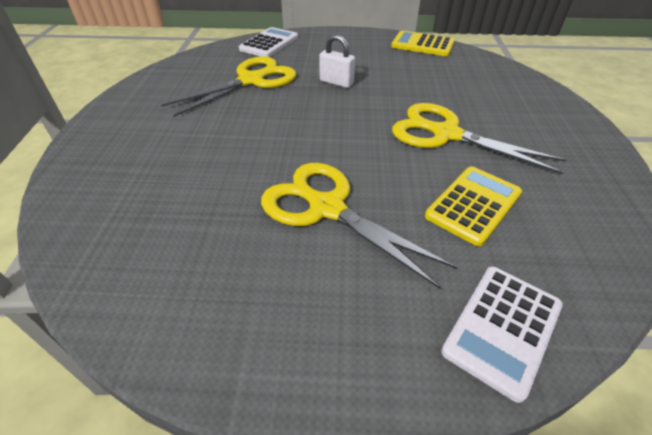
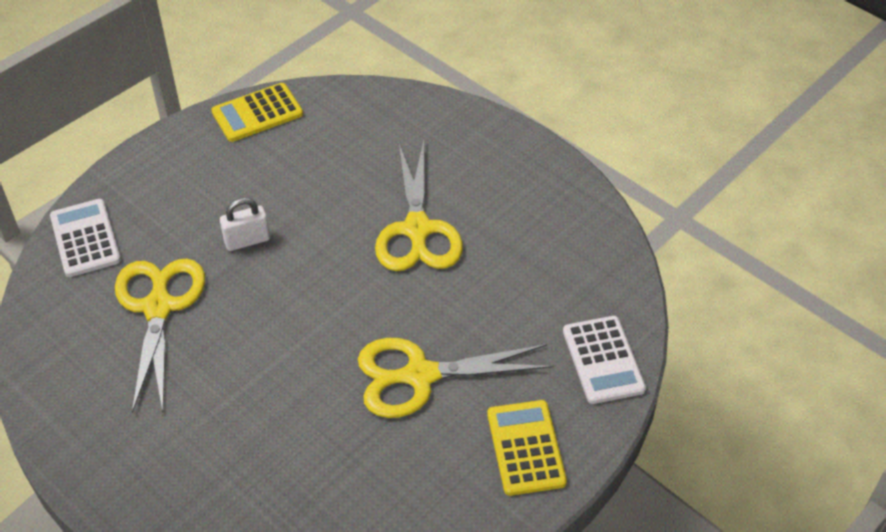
camera: 50 degrees left, 5 degrees up
(446, 134) = (417, 229): yellow scissors -> yellow scissors turned 75 degrees counterclockwise
(473, 205) = (506, 285): yellow calculator -> yellow calculator (525, 448)

